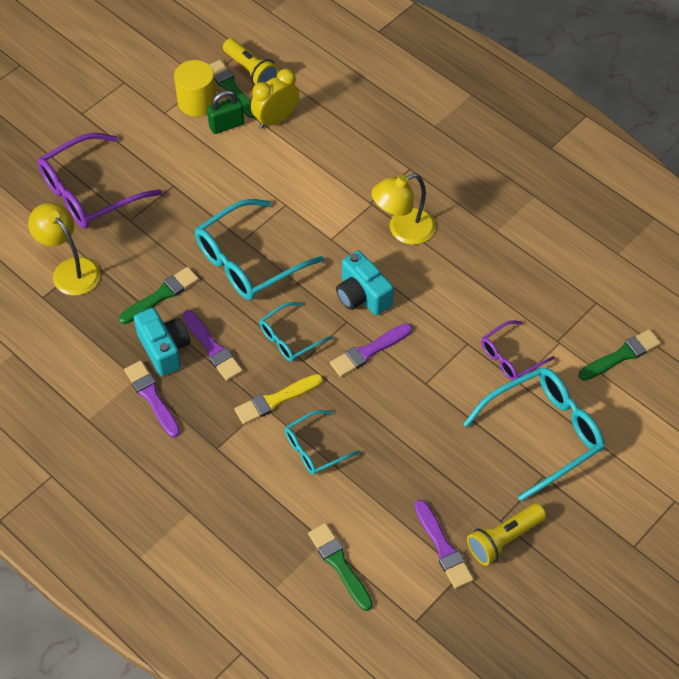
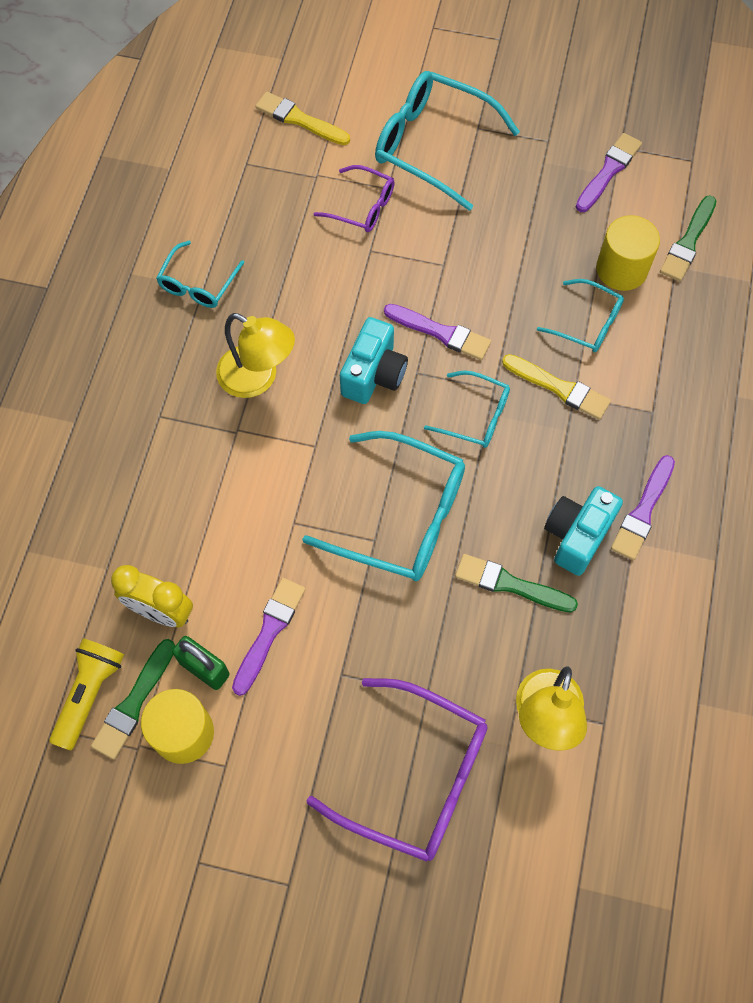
camera: 120 degrees left, 10 degrees up
(212, 348) = (541, 486): purple brush -> purple brush (269, 632)
(345, 500) = (621, 269): none -> yellow cylinder
(502, 229) = (198, 283): none -> turquoise glasses
(504, 539) = (565, 130): yellow flashlight -> none
(621, 355) = (299, 119): green brush -> yellow brush

